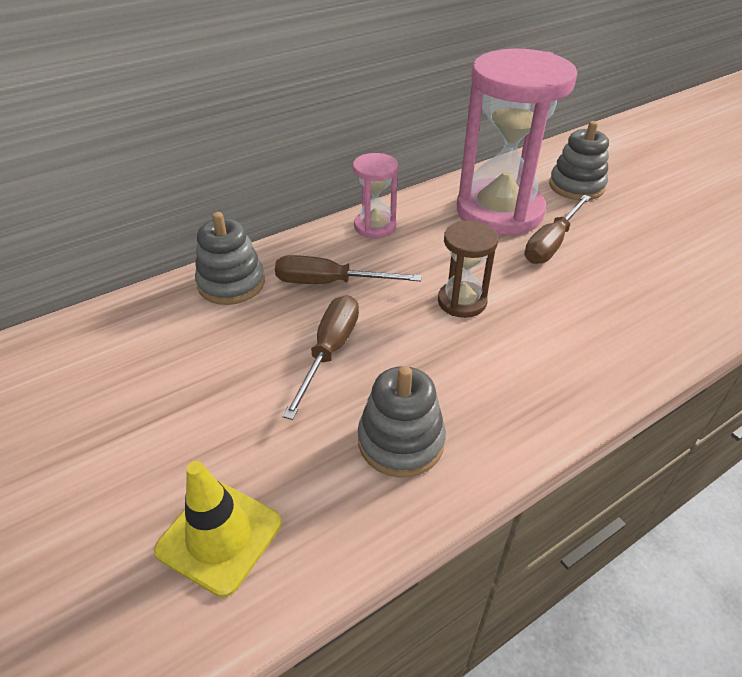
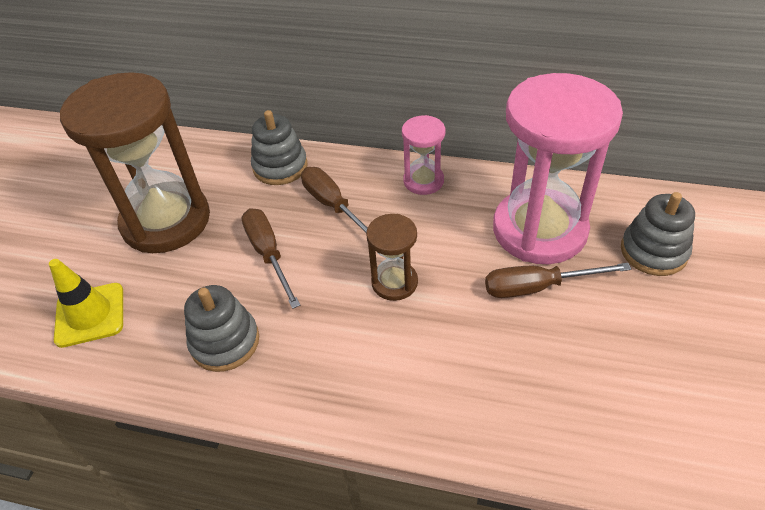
camera: 50 degrees right, 5 degrees up
(175, 396) = (166, 221): none -> brown hourglass
(329, 351) = (268, 254): brown screwdriver -> brown screwdriver turned 90 degrees counterclockwise

